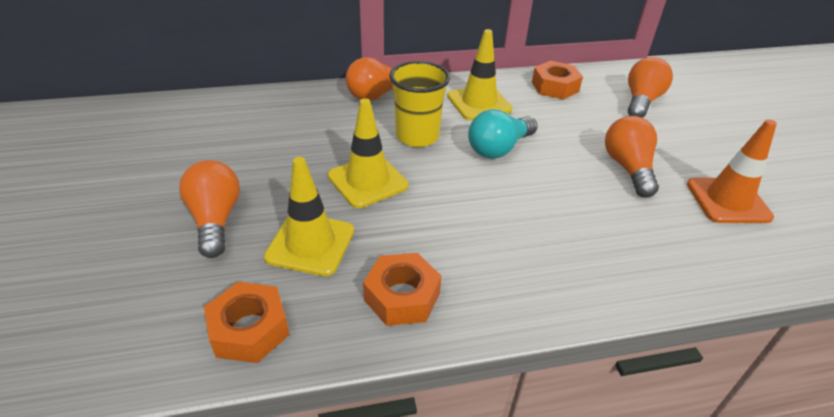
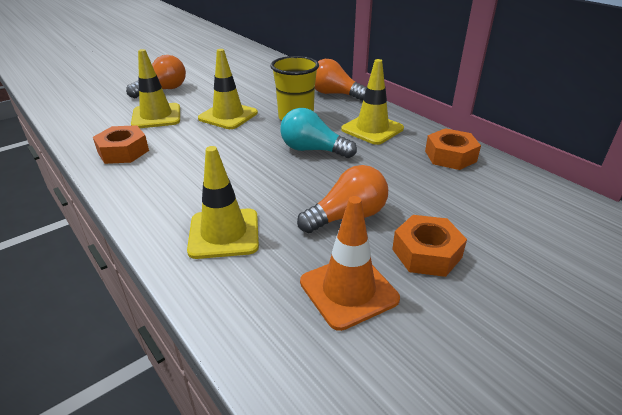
camera: 65 degrees right, 5 degrees down
(249, 329) = (84, 120): orange nut -> orange nut (426, 253)
(632, 247) = (224, 233): none -> yellow traffic cone
(641, 101) = (495, 209): orange light bulb -> none

